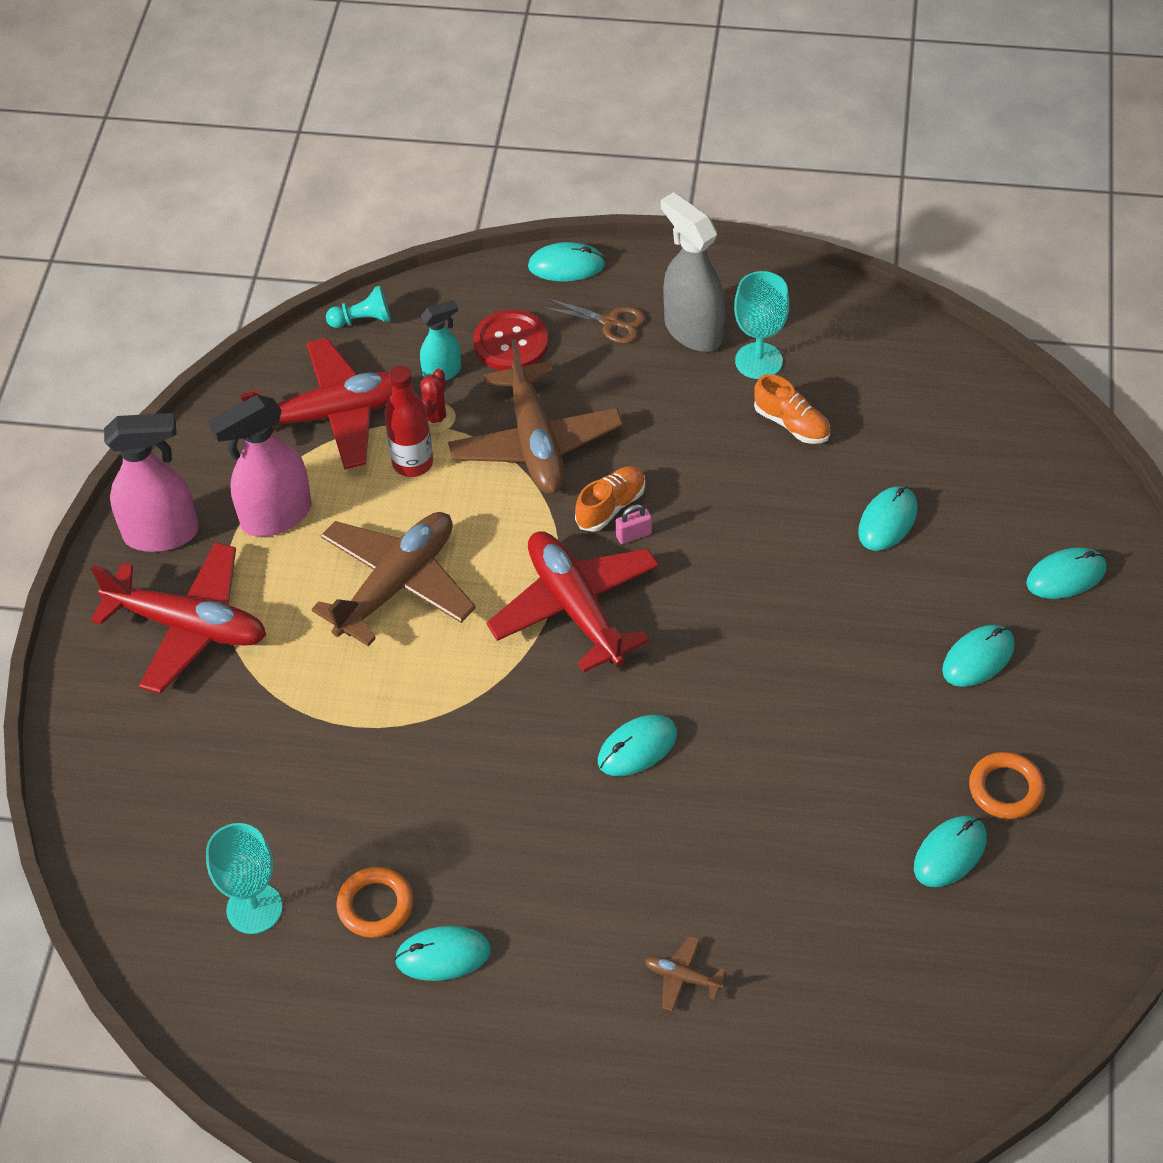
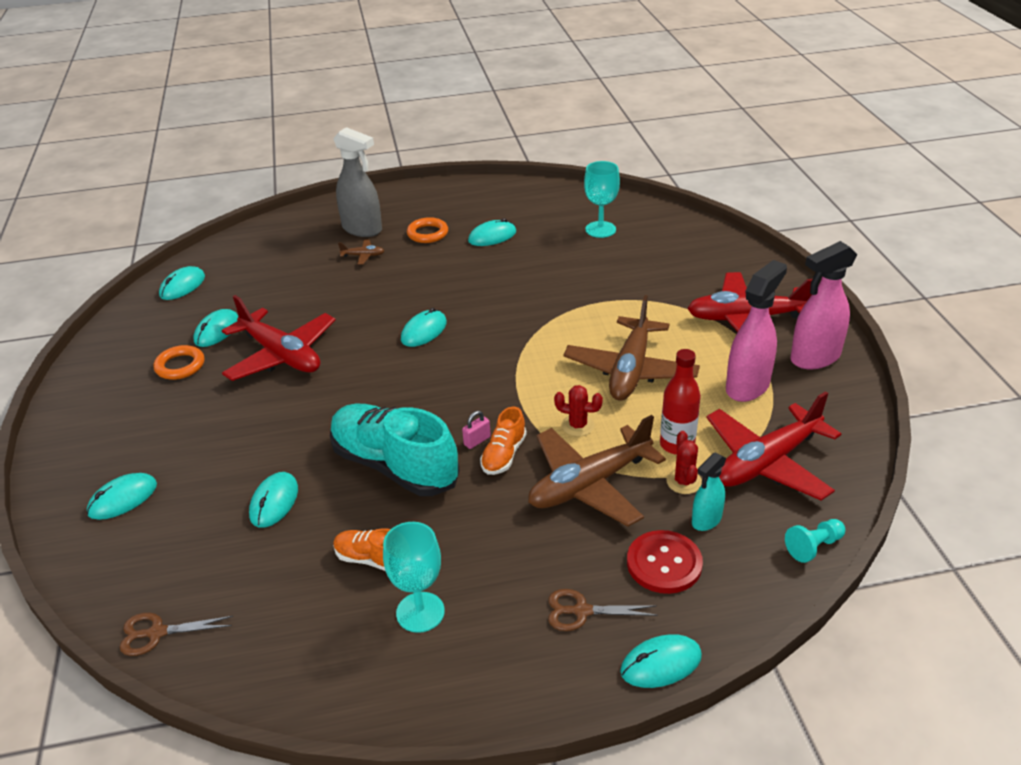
camera: 160 degrees right, 15 degrees down
(375, 905) = (539, 243): orange ring -> orange ring (427, 233)
(507, 521) = (578, 425): none -> red cactus
(535, 443) = (589, 485): brown plane -> brown plane turned 90 degrees counterclockwise
(575, 608) = (498, 388): red plane -> red plane (281, 355)
(692, 330) = (496, 626): grey spray bottle -> grey spray bottle (362, 229)
(741, 528) = (394, 466): none -> turquoise shoe
(978, 658) = (197, 429): turquoise mouse -> turquoise mouse (182, 286)
(1014, 409) = (157, 633): none -> brown scissors

